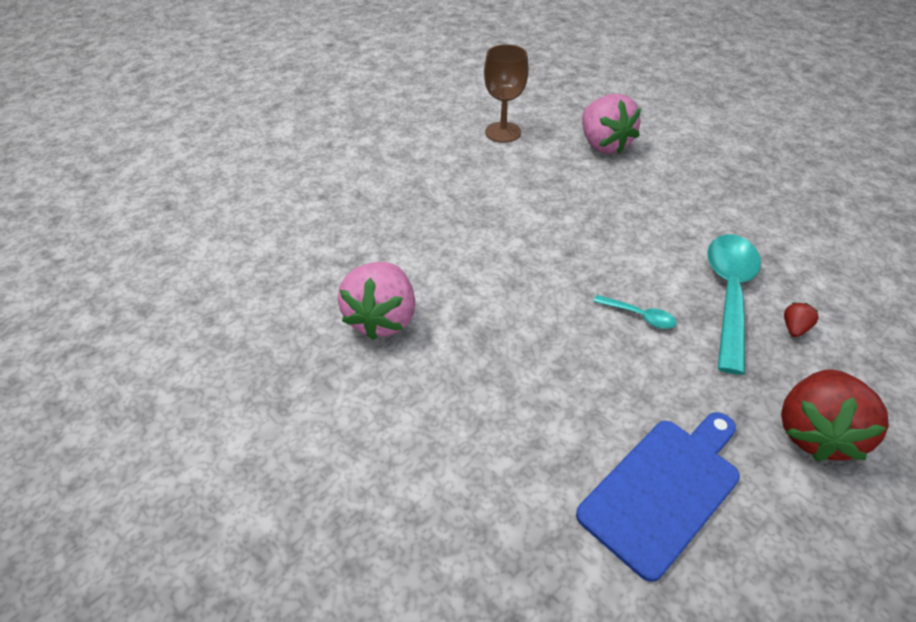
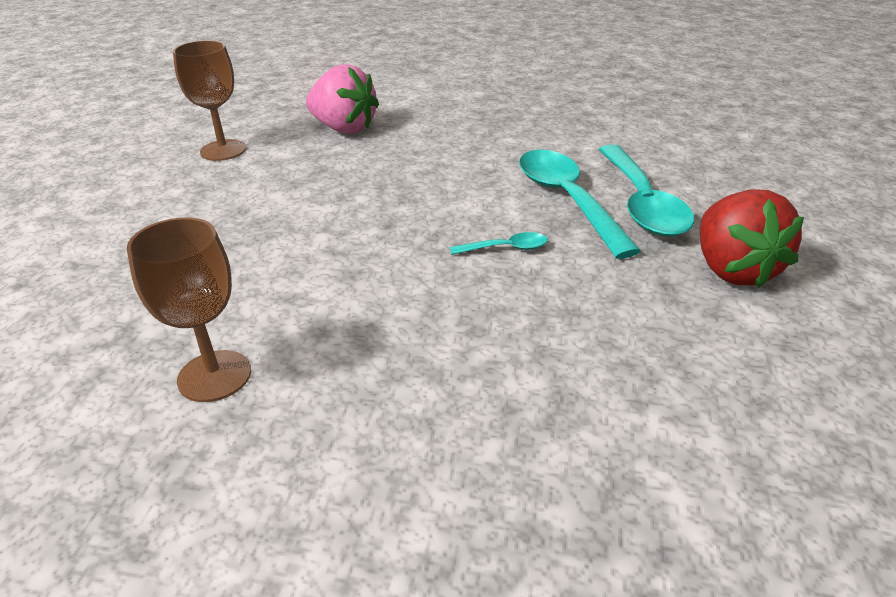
camera: 35 degrees left, 10 degrees down
(382, 318) = (214, 376): pink strawberry -> brown goblet
(663, 489) = (666, 381): blue cutting board -> none
(794, 328) = (642, 203): red strawberry -> turquoise spoon

